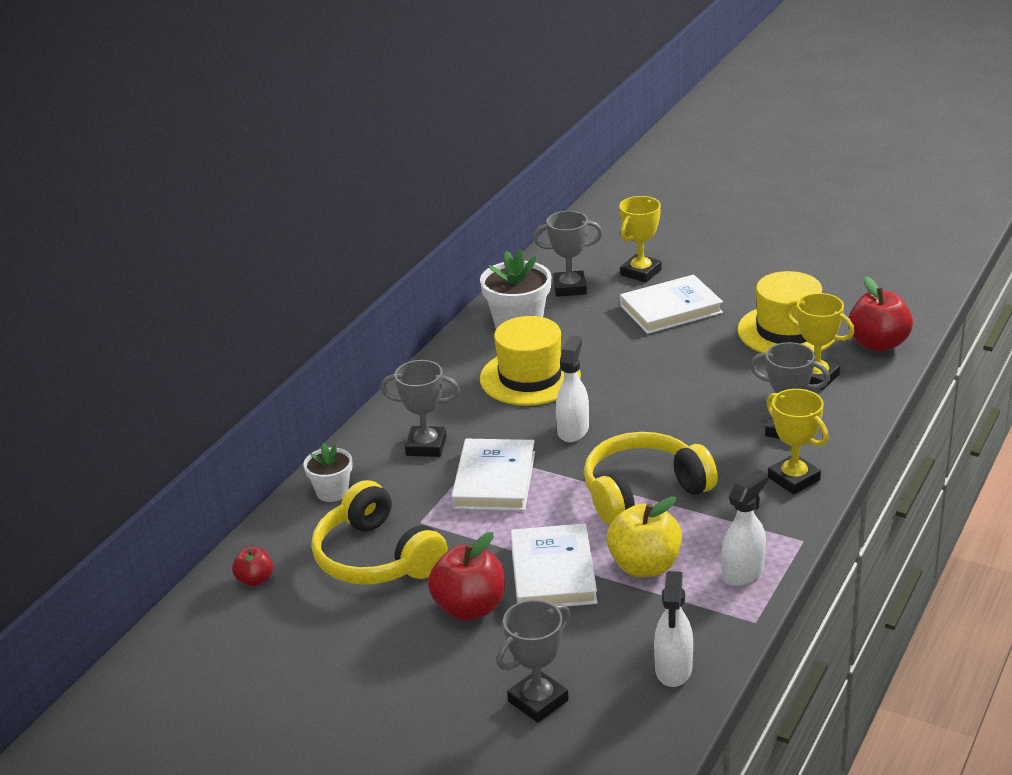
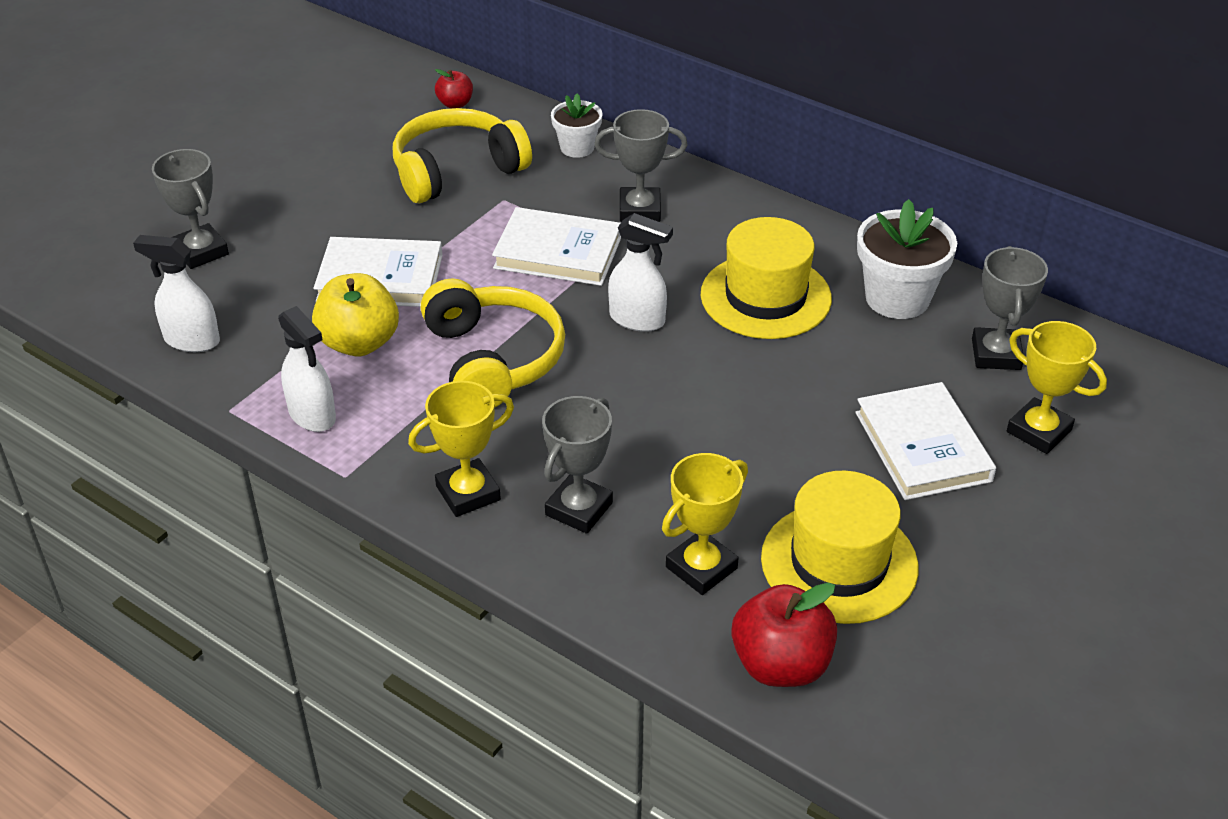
camera: 95 degrees right, 10 degrees up
(426, 446) = (640, 210): grey trophy -> grey trophy turned 75 degrees clockwise
(470, 608) = (352, 221): red apple -> none

